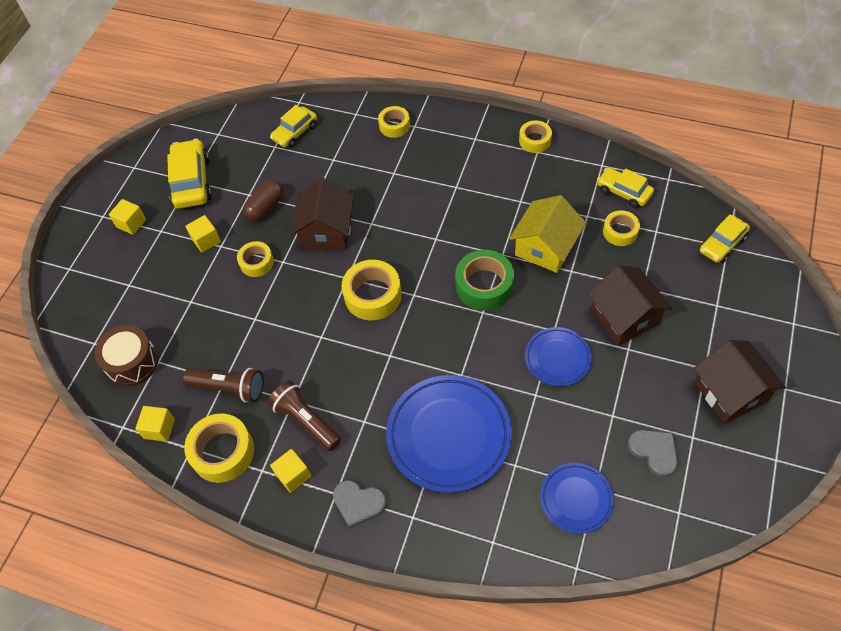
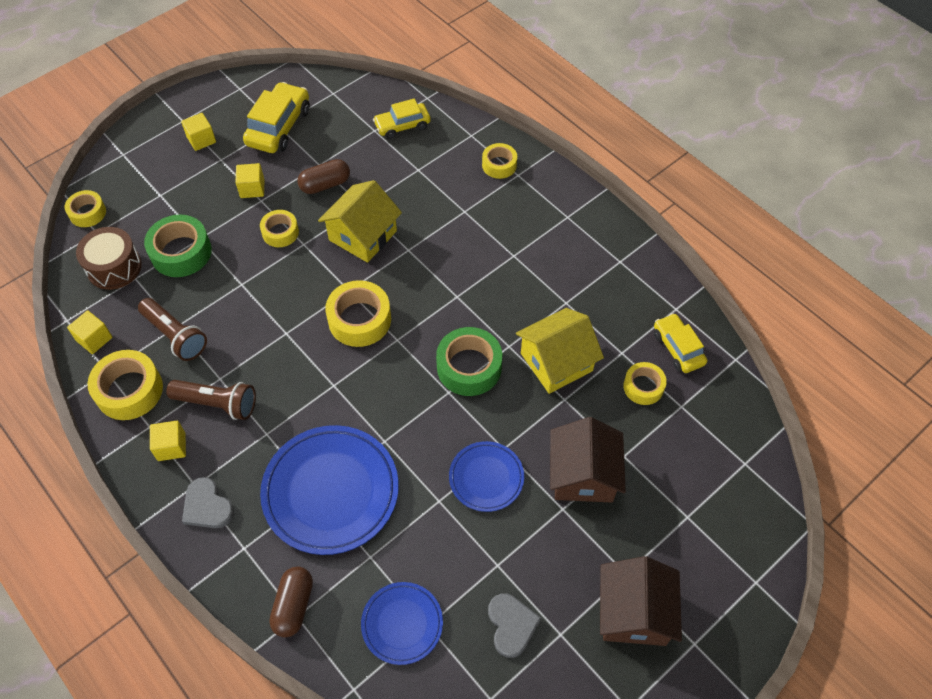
camera: 25 degrees right, 0 degrees up
(183, 321) = (181, 252): none -> green tape
(306, 421) = (217, 403): brown flashlight -> brown flashlight turned 120 degrees clockwise
(326, 231) = (363, 235): brown house -> yellow house
(485, 536) = (294, 606): none -> brown capsule
(535, 140) = (626, 249): yellow tape -> yellow tape (87, 213)
(722, 244) = (742, 457): yellow car -> none

